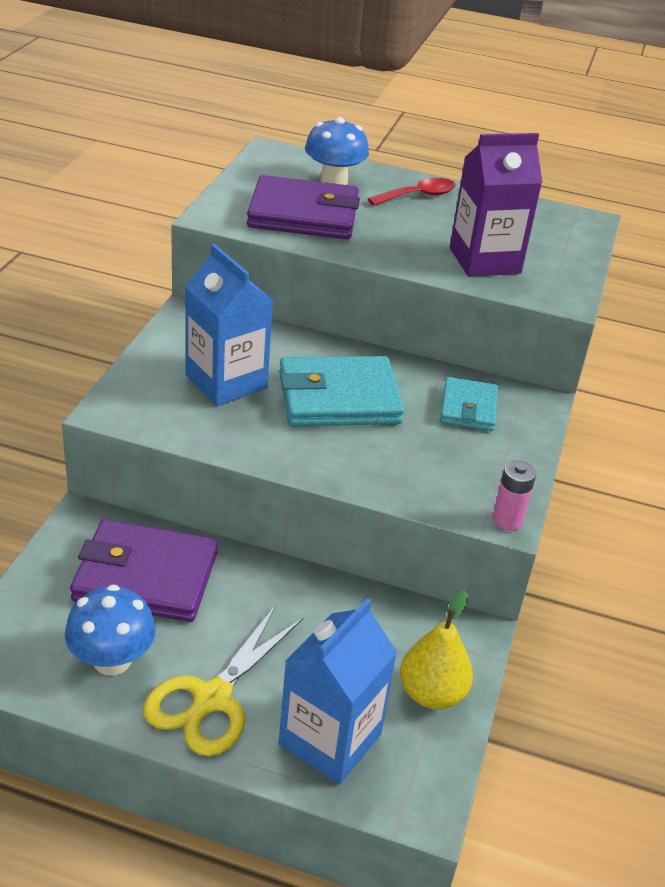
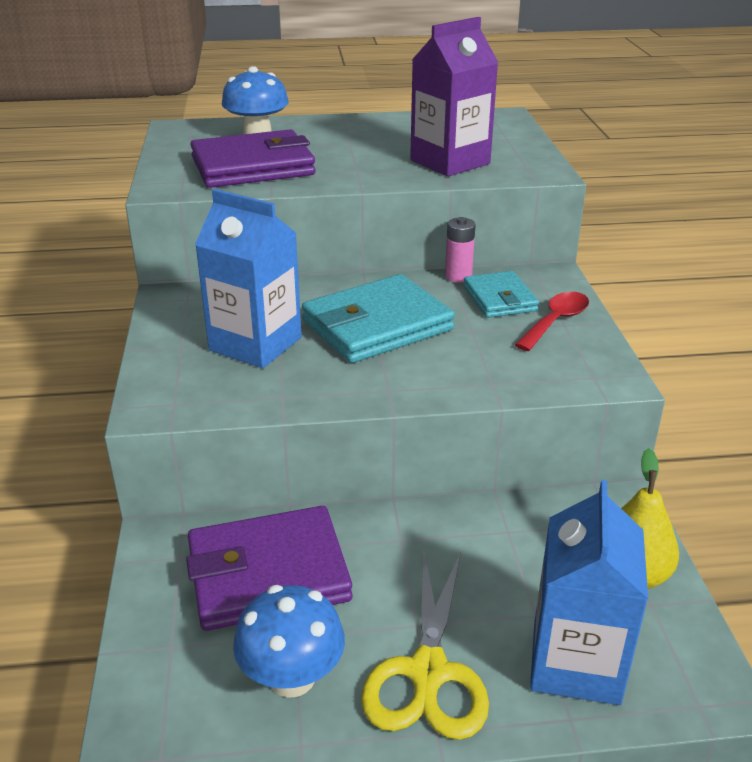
camera: 20 degrees left, 5 degrees down
(418, 196) = (345, 130): red spoon -> red spoon (556, 321)
(507, 520) = (616, 379): pink battery -> pink battery (458, 276)

